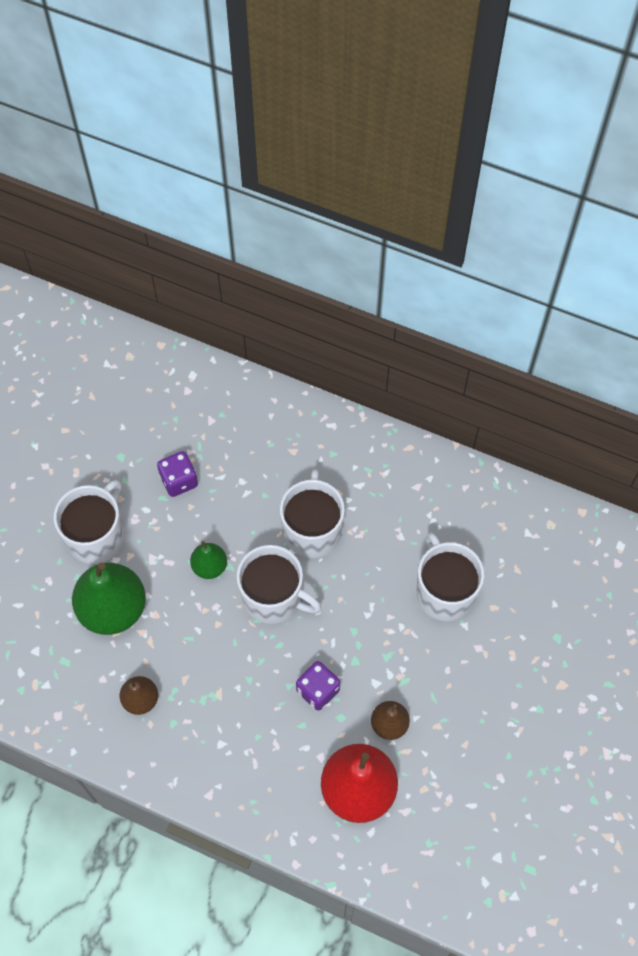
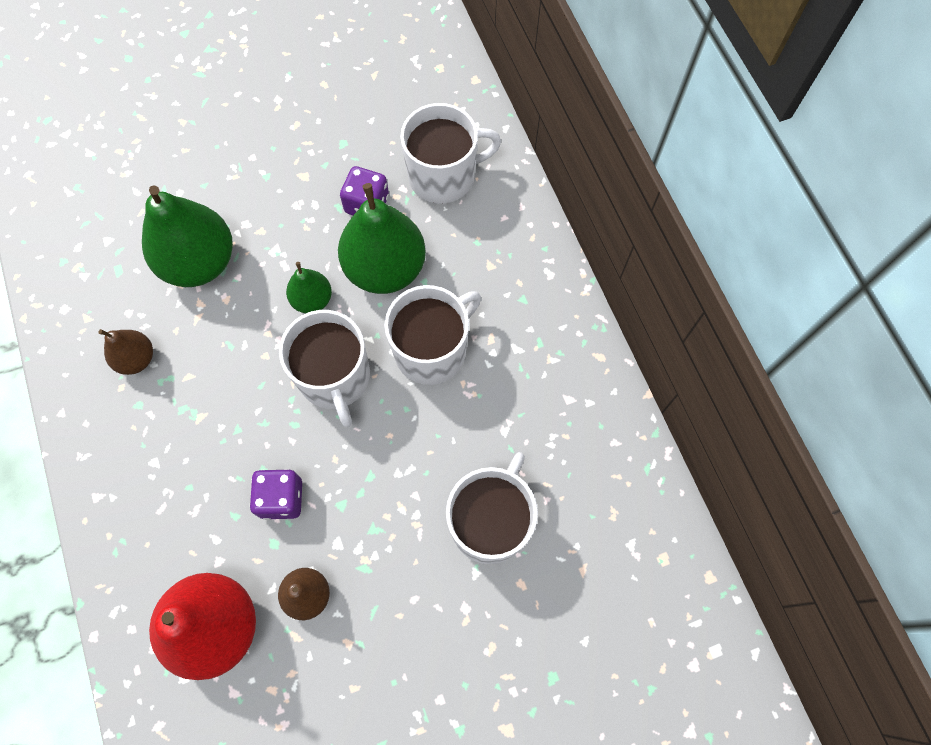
camera: 45 degrees right, 5 degrees up
(96, 536) = (253, 190): white mug -> white mug (443, 176)
(233, 508) = (385, 268): none -> green pear

